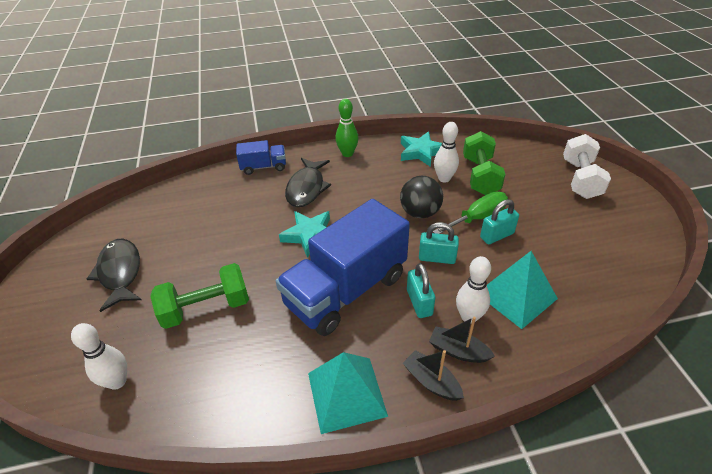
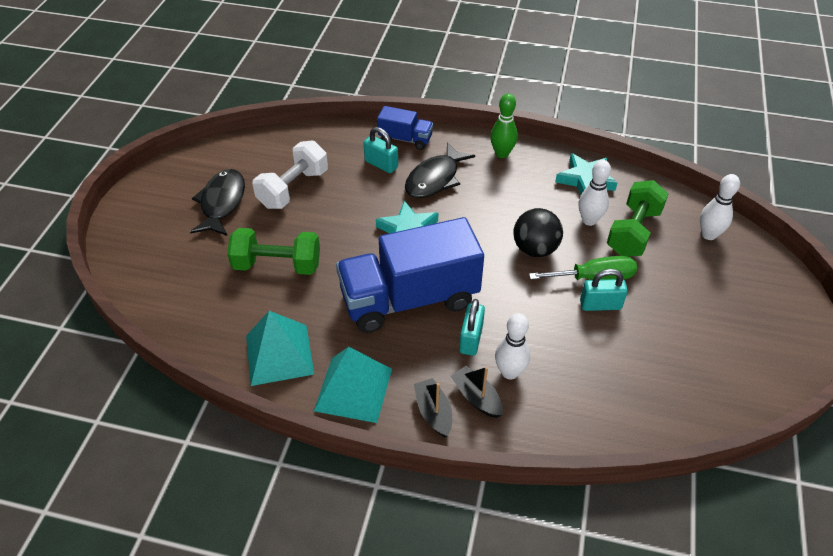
camera: 25 degrees right, 5 degrees up
(117, 381) = (179, 299): white bowling pin -> white bowling pin (708, 235)
(437, 258) = (519, 303): turquoise padlock -> turquoise padlock (381, 164)
(516, 296) = (573, 373): turquoise pyramid -> turquoise pyramid (279, 354)
(580, 179) = (752, 279): white dumbbell -> white dumbbell (293, 189)

